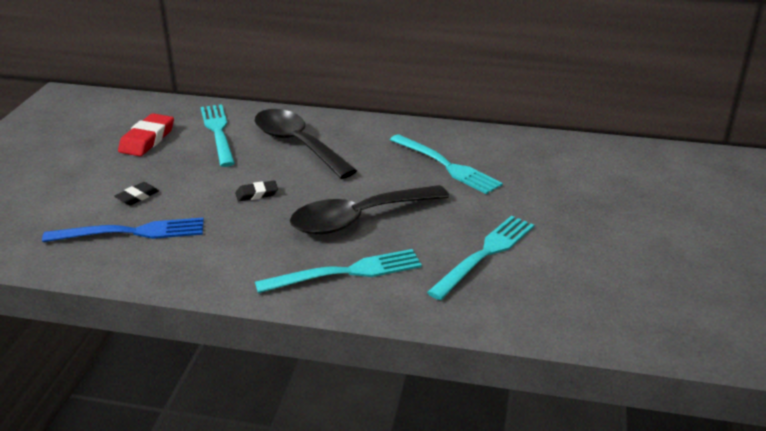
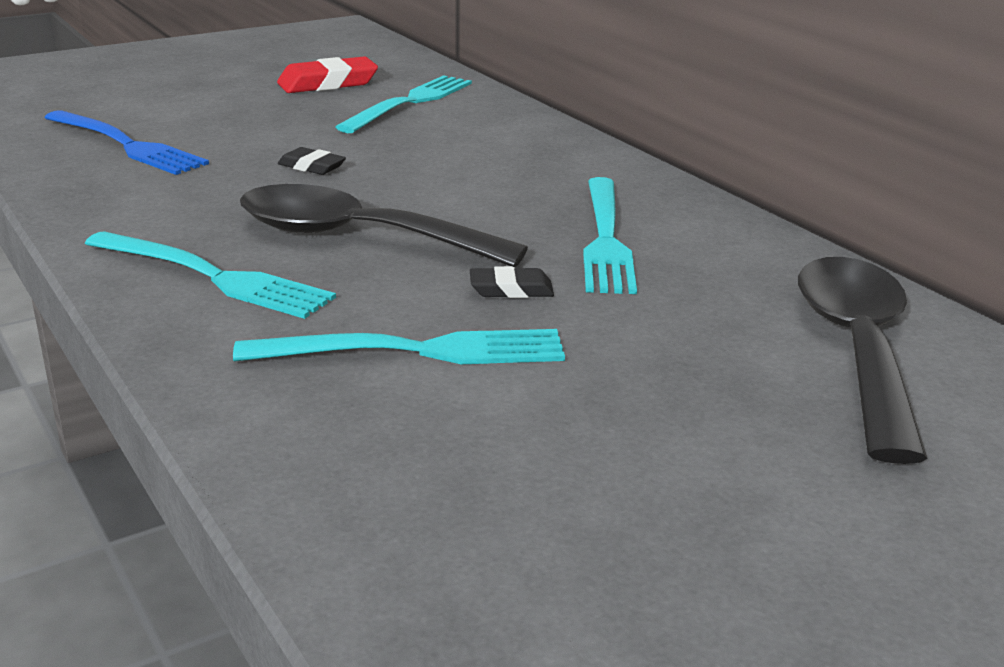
camera: 45 degrees right, 5 degrees down
(137, 196) = (203, 121): black eraser -> black eraser (511, 289)
(297, 144) = (468, 143): black spoon -> black spoon (857, 348)

